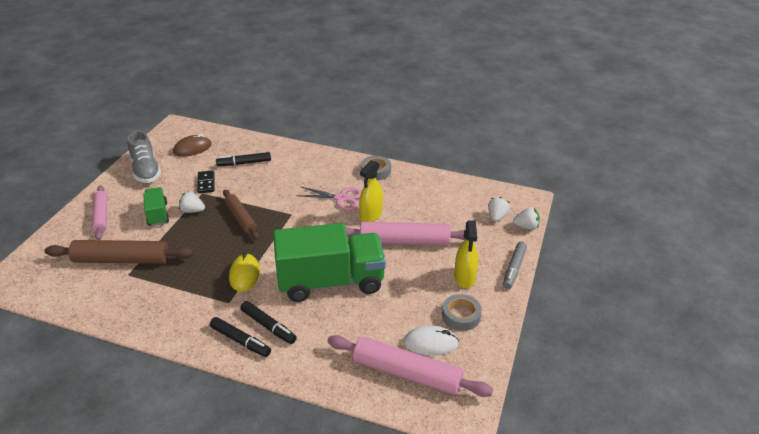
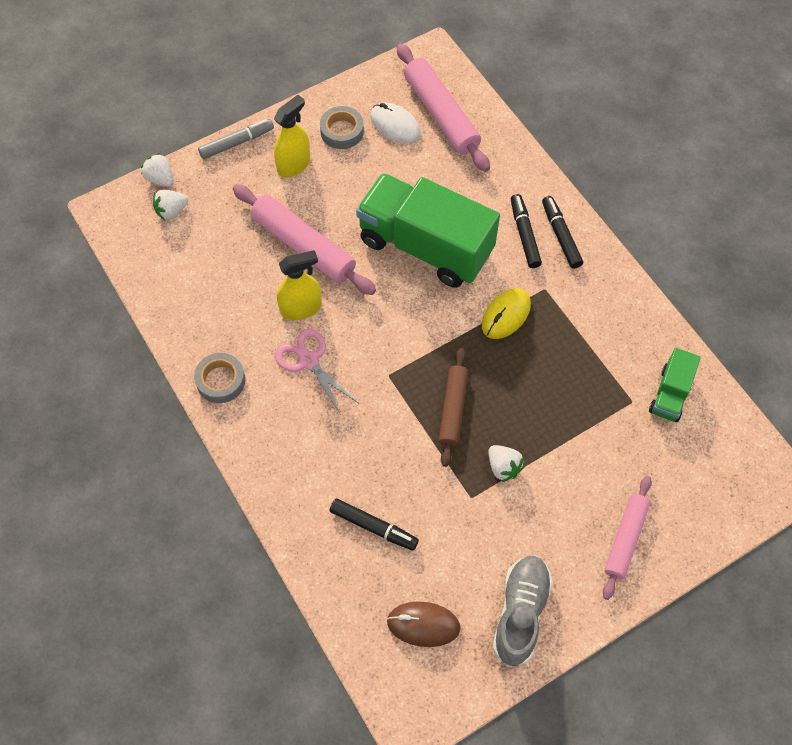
camera: 140 degrees left, 25 degrees up
(121, 260) = (630, 431): brown rolling pin -> none
(157, 214) = (551, 491): green truck -> green truck (670, 394)
(206, 183) = (453, 516): black domino -> none

